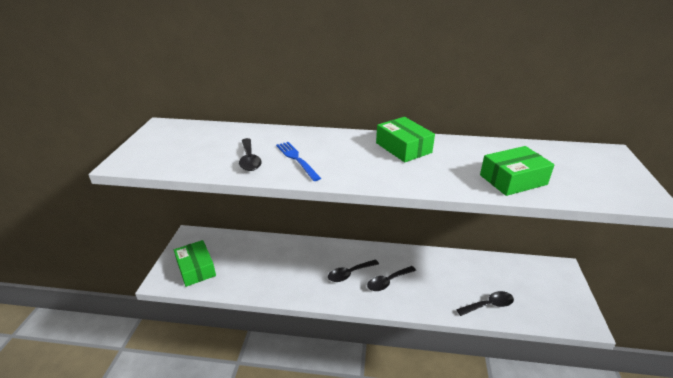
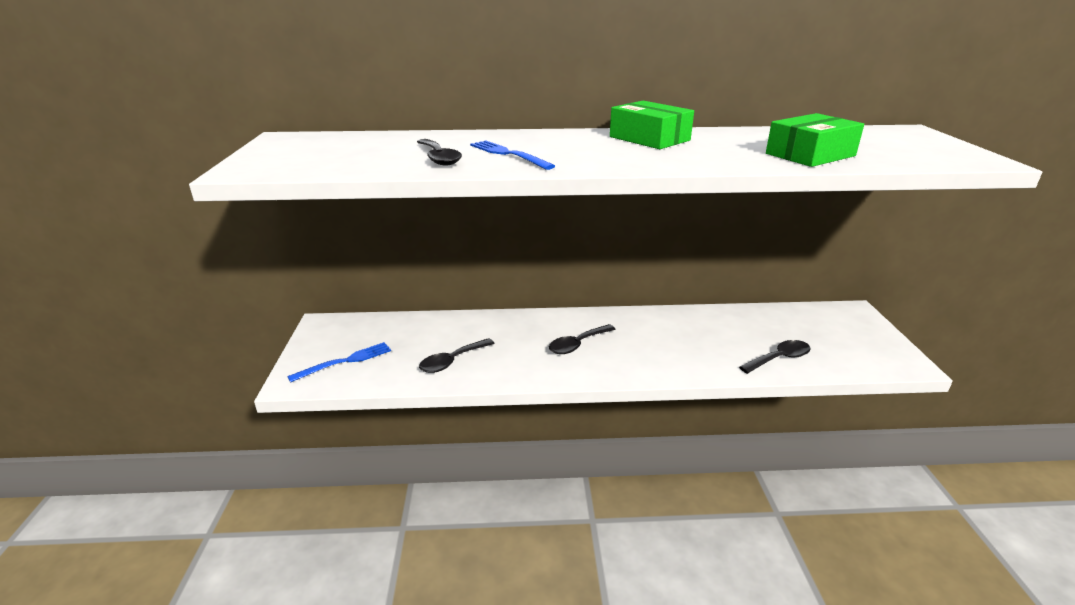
camera: 10 degrees left, 5 degrees down
(196, 269) = (345, 361): green box -> blue fork
(387, 282) = (634, 348): black spoon -> black spoon (452, 361)

